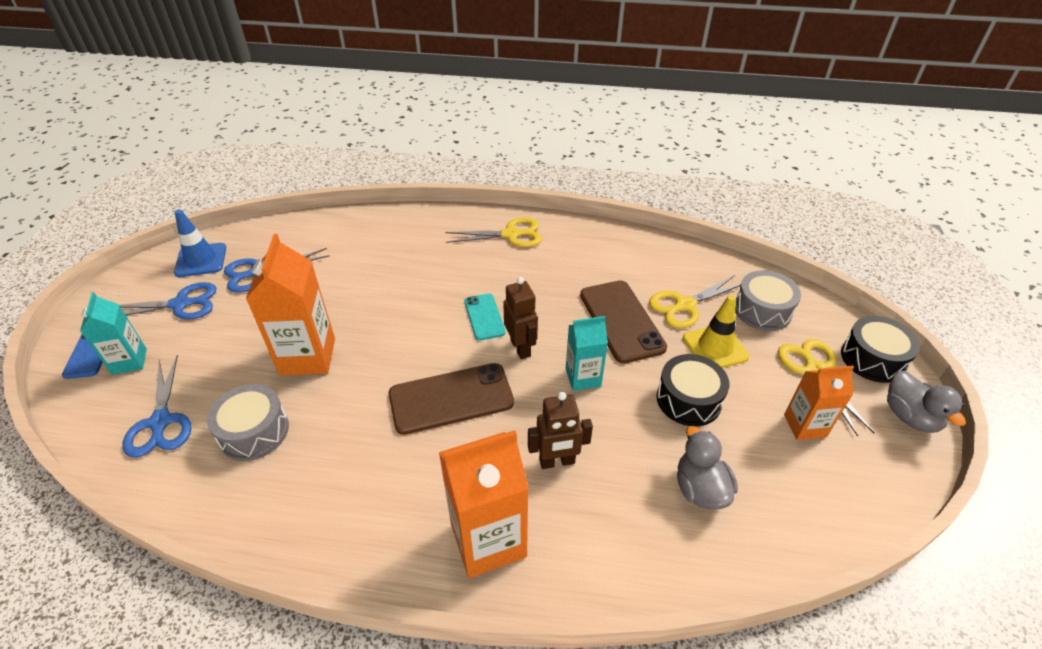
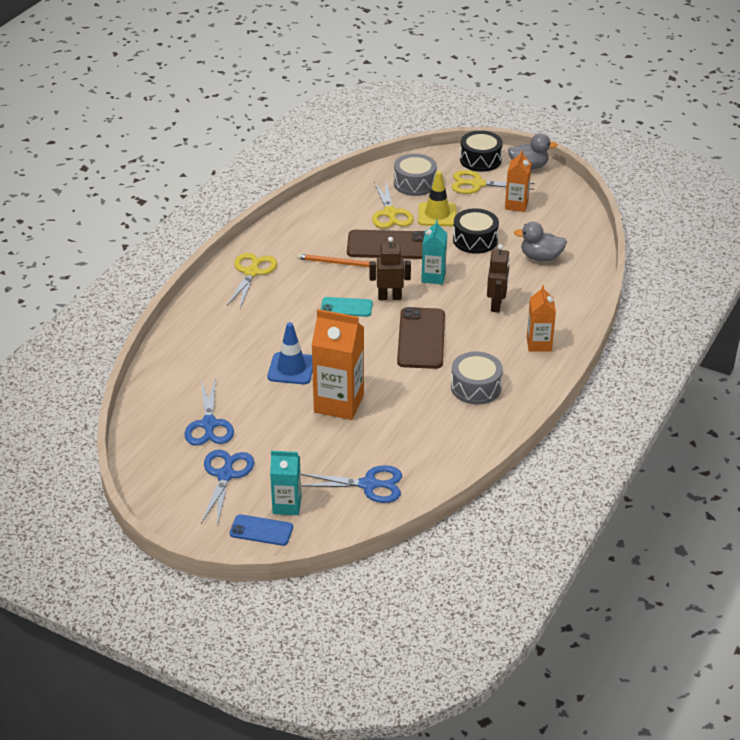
camera: 70 degrees left, 5 degrees down
(201, 260) = (163, 462): blue traffic cone -> blue traffic cone (291, 369)
(254, 432) = (404, 436): grey drum -> grey drum (476, 387)
(488, 540) = (539, 344): orange carton -> orange carton, size x0.60
(562, 289) = (338, 263): none -> orange pencil

